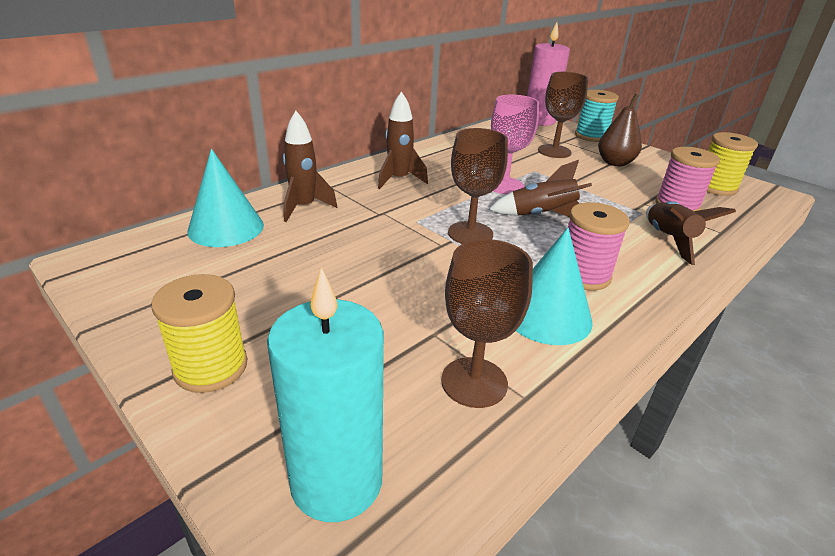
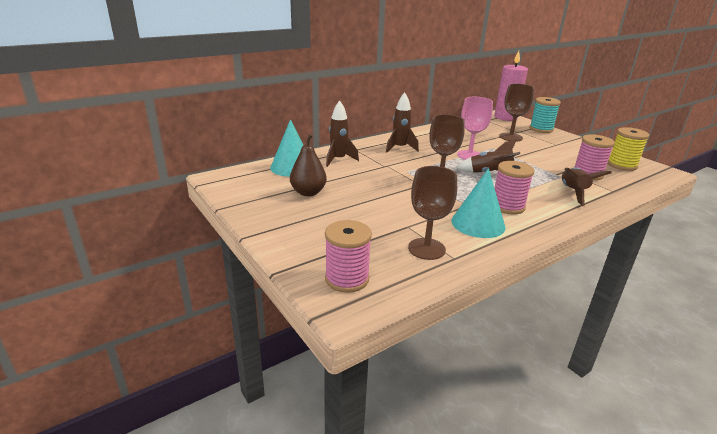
camera: 10 degrees right, 5 degrees down
(211, 367) = (284, 229): yellow spool -> none
(336, 481) = (347, 279): turquoise candle -> pink spool
(615, 163) = (552, 146): brown pear -> brown pear (308, 192)

